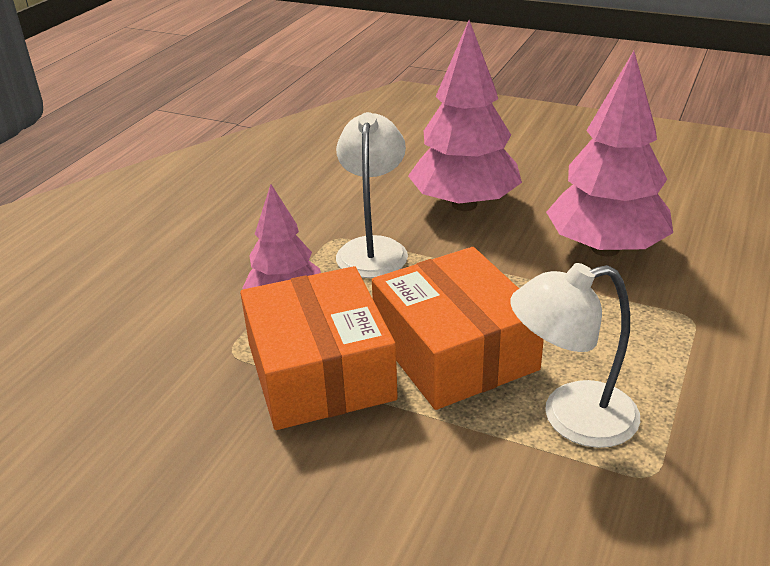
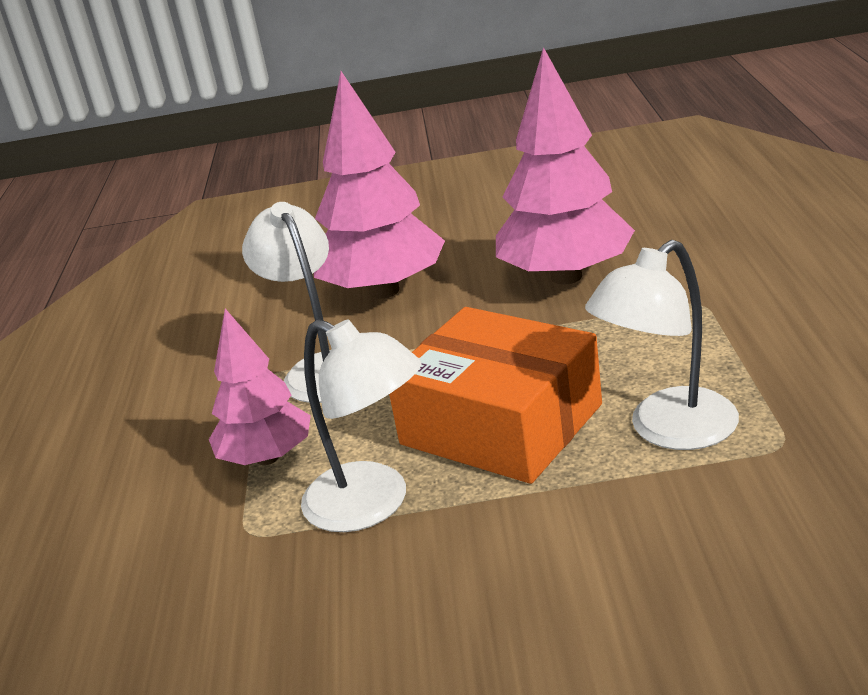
camera: 25 degrees left, 5 degrees down
(320, 371) = (372, 505): orange box -> white lamp

